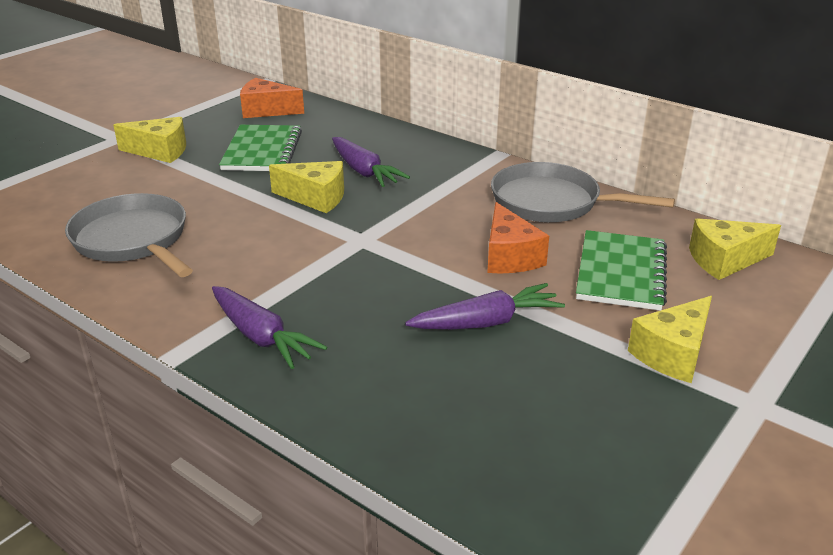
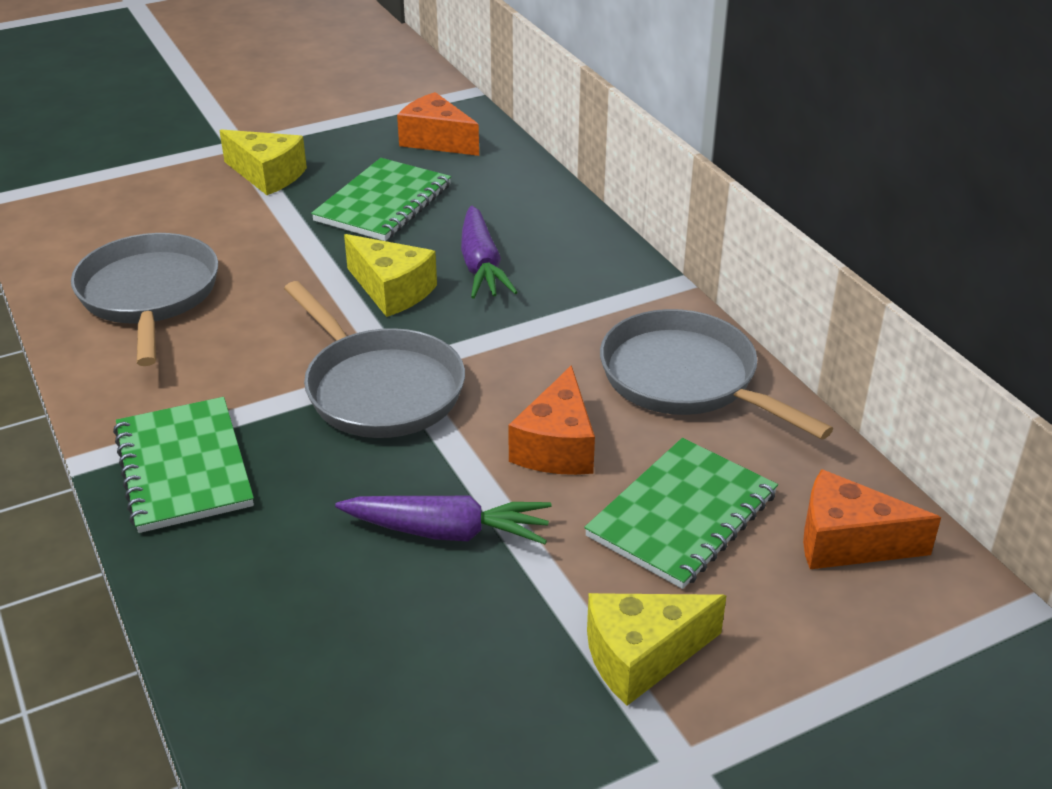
camera: 25 degrees right, 5 degrees up
(261, 337) = (184, 467): purple carrot -> green notebook
(361, 254) = (379, 388): none -> grey pan
(724, 260) = (847, 542): yellow cheese -> orange cheese

